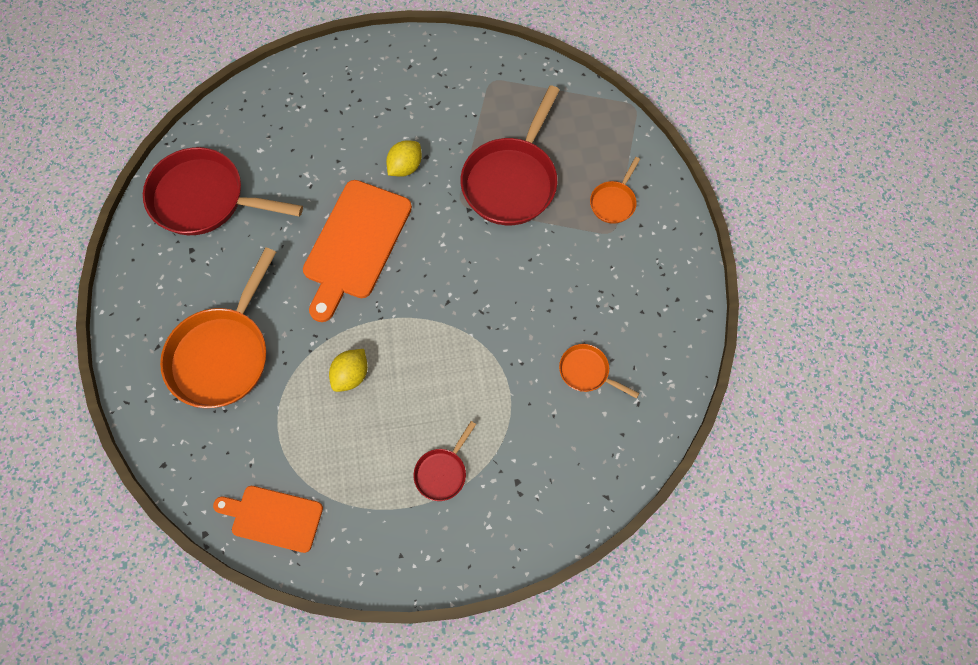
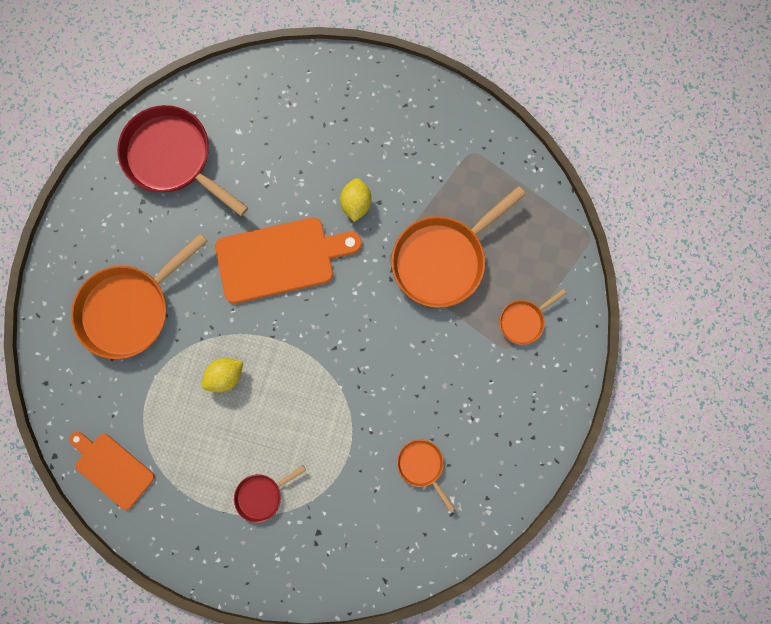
camera: 25 degrees right, 10 degrees up
(355, 244) = (281, 259): orange cutting board -> orange cutting board turned 150 degrees counterclockwise
(405, 167) = (356, 204): yellow lemon -> yellow lemon turned 60 degrees counterclockwise
(511, 181) = (443, 259): red pan -> orange pan

